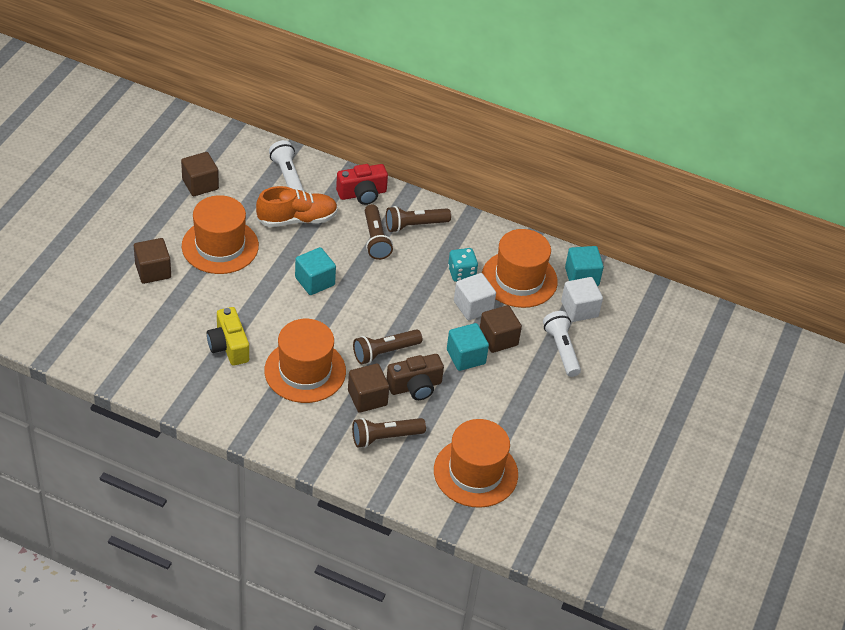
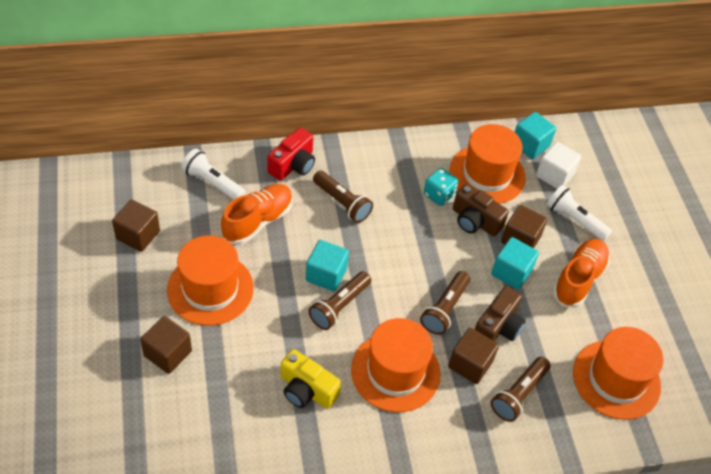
camera: 35 degrees left, 5 degrees up
(415, 225) = (362, 171): brown flashlight -> brown flashlight (339, 306)
(473, 306) = (475, 221): white cube -> brown camera
(518, 391) = (578, 279): none -> orange shoe

